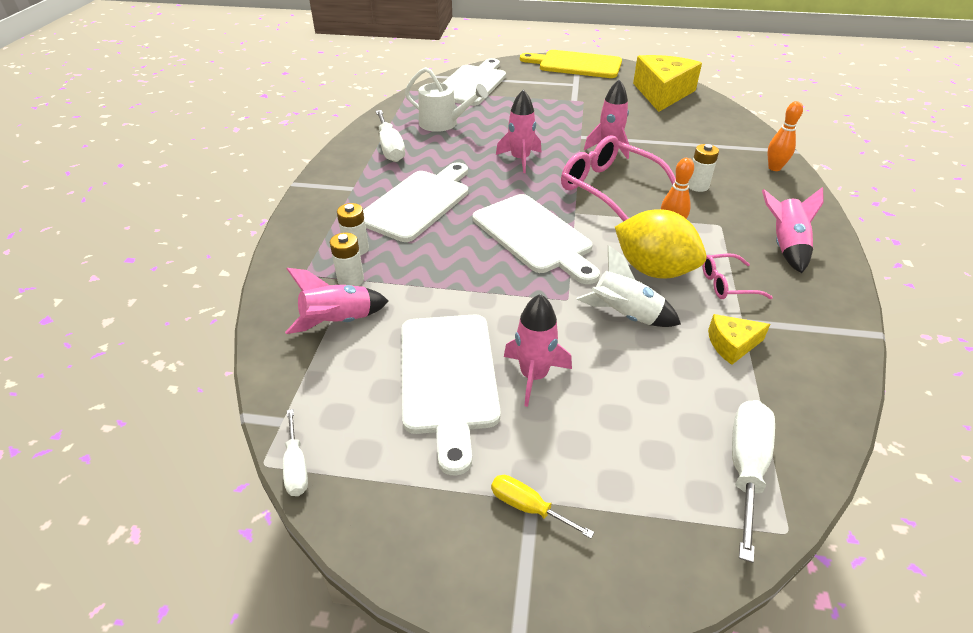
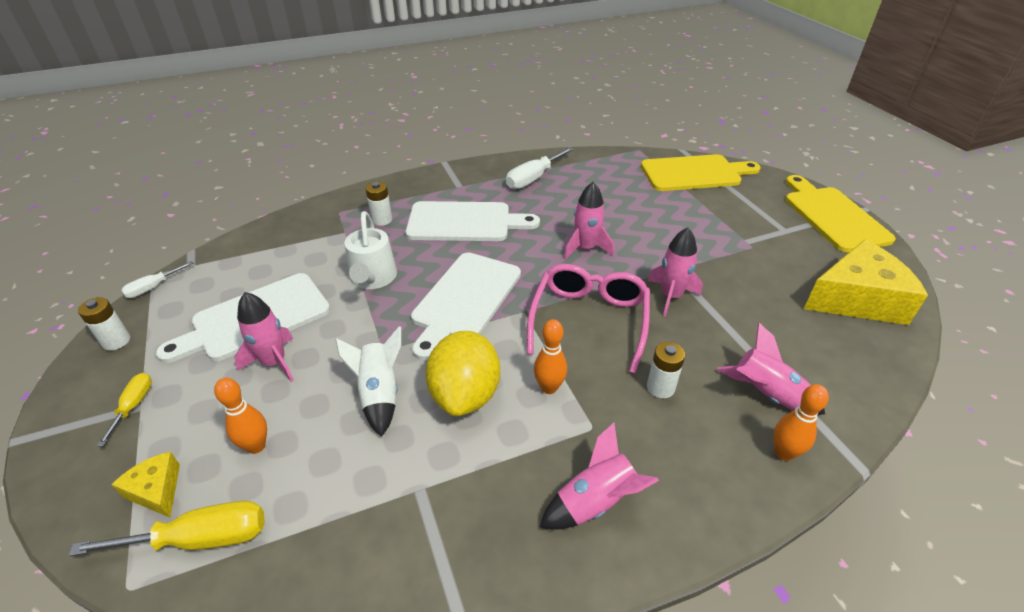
camera: 60 degrees right, 0 degrees up
(339, 322) = (294, 247): pink rocket -> pink rocket (765, 394)
(351, 280) = (343, 233): white battery -> white battery (116, 341)
(443, 123) = (602, 186): white watering can -> white watering can (373, 278)
(472, 84) = (694, 173): white cutting board -> yellow cutting board
(647, 410) = (256, 446): none -> orange bowling pin
(726, 284) = (477, 460): pink glasses -> none
(732, 345) = (374, 488): yellow cheese -> yellow cheese (156, 490)
(746, 468) = (200, 539): white screwdriver -> yellow screwdriver

